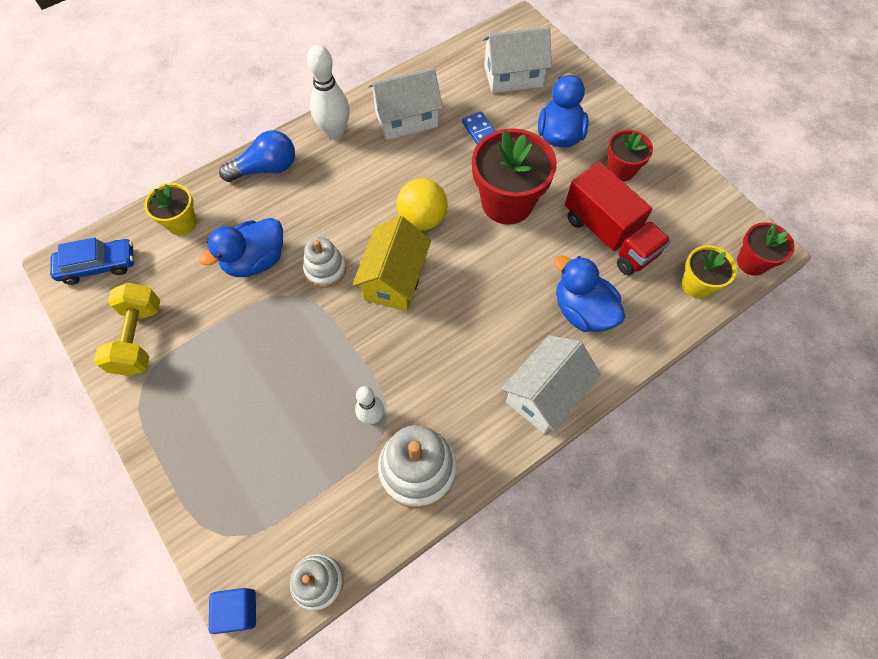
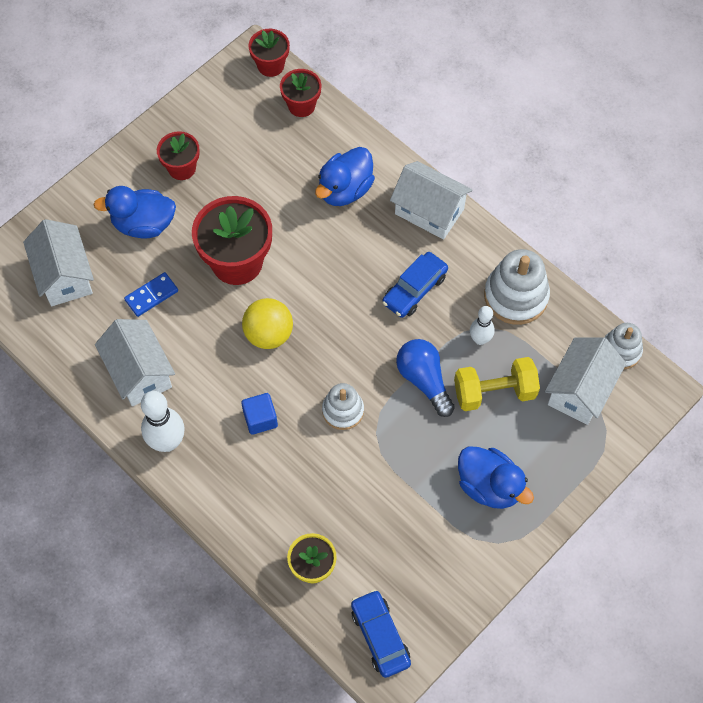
camera: 100 degrees left, 0 degrees up
(138, 338) = (452, 563): yellow dumbbell -> yellow dumbbell (494, 392)
(238, 610) = (656, 402): blue cube -> blue cube (260, 419)
(255, 261) = (345, 479): blue duck -> blue duck (489, 486)
(266, 168) = (228, 501): blue light bulb -> blue light bulb (424, 380)
(280, 516) = (580, 390): none -> white house
(394, 279) = (342, 347): yellow house -> none
(447, 359) = (414, 289): none -> blue car
(609, 235) = (261, 174): red truck -> none
(697, 285) = (301, 105): yellow flower pot -> red flower pot

